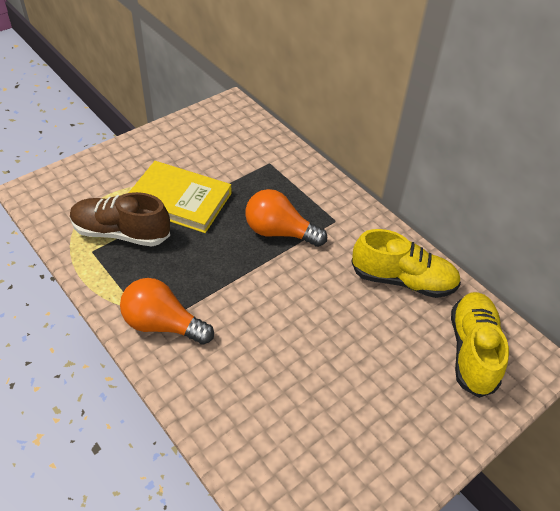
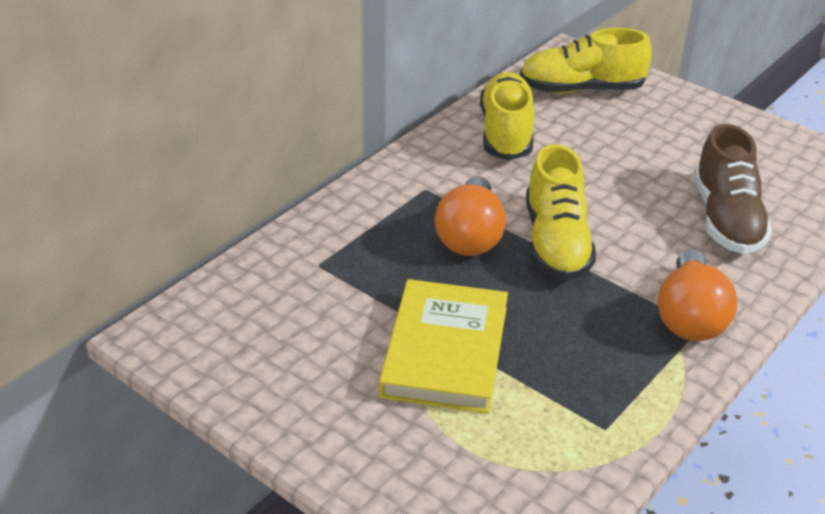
camera: 100 degrees left, 10 degrees down
(121, 233) = (549, 403): brown shoe -> brown shoe (726, 219)
(261, 274) = (556, 243): none -> yellow shoe

